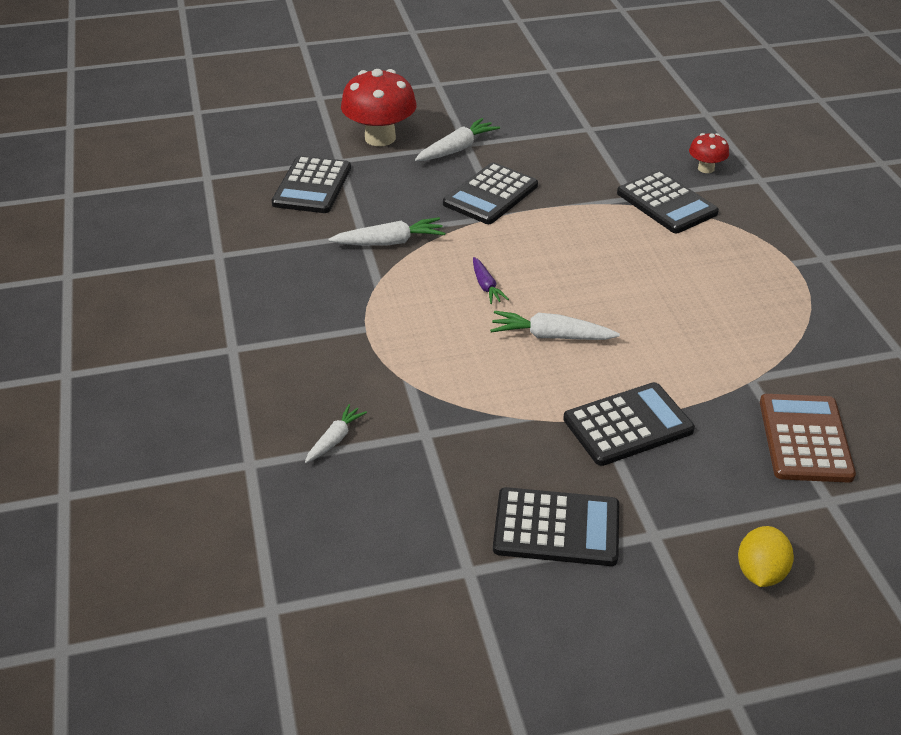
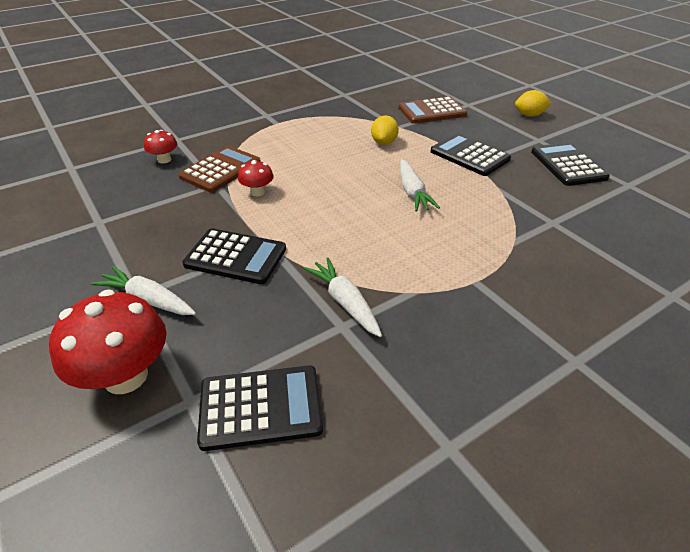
camera: 110 degrees left, 0 degrees up
(335, 439) = (602, 260): white carrot -> none
(486, 286) = (375, 231): purple carrot -> none
(604, 222) = (257, 192): none -> red mushroom
(666, 203) = (220, 170): black calculator -> brown calculator
(699, 349) = (384, 142): none -> yellow lemon

